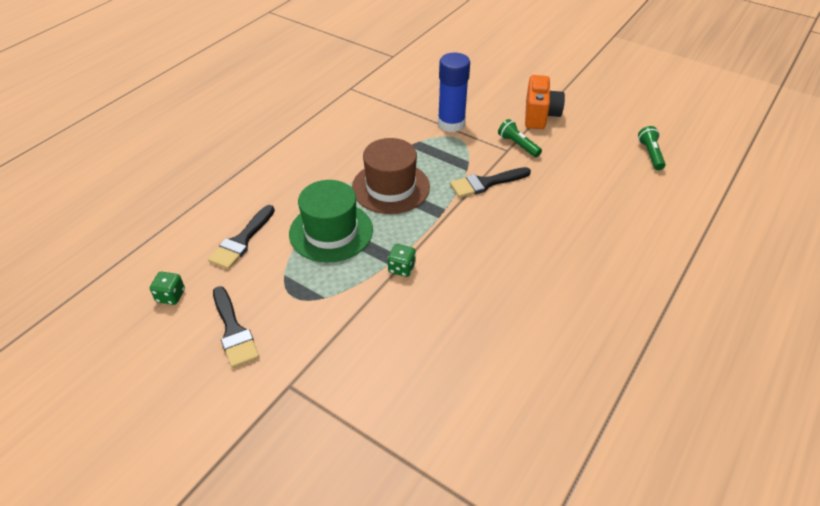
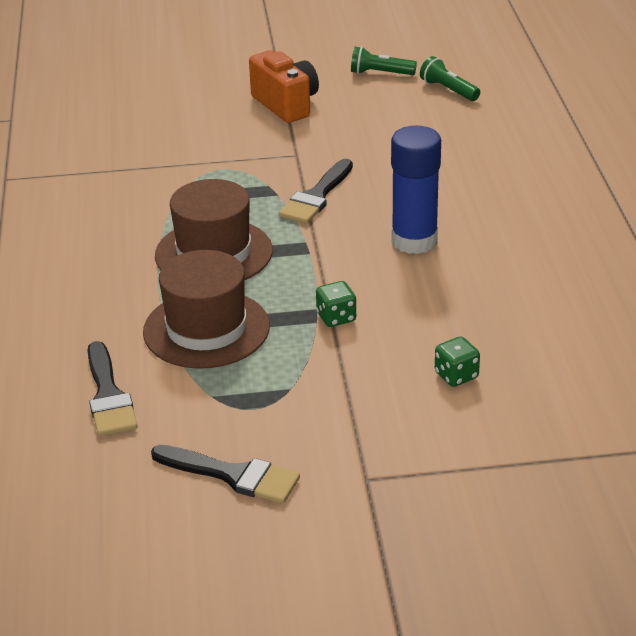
camera: 40 degrees left, 10 degrees down
(171, 296) = (102, 493): green dice -> green dice (456, 375)
(331, 231) = (206, 329): green hat -> brown hat
(451, 124) = (194, 158): blue glue stick -> blue glue stick (414, 241)
(518, 145) = (301, 144): green flashlight -> green flashlight (380, 73)

